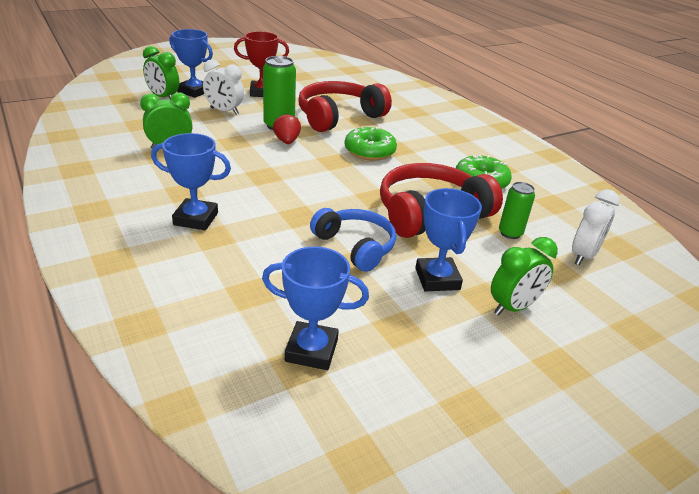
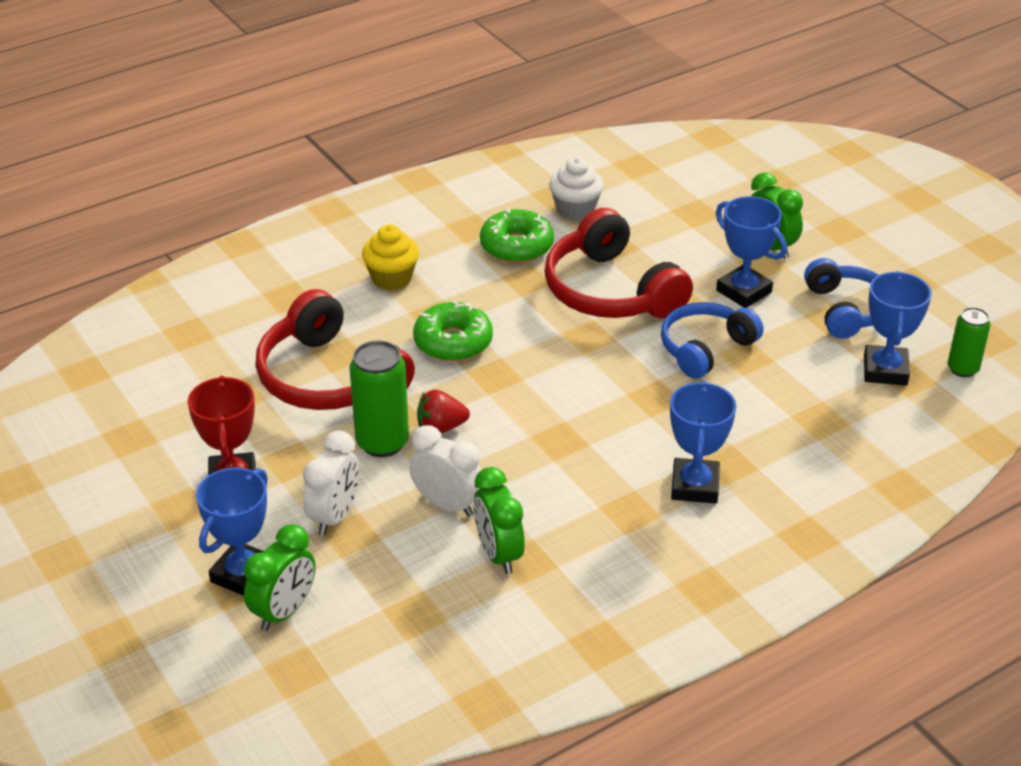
camera: 90 degrees left, 5 degrees up
(412, 342) = (847, 310): none -> blue headphones
(435, 139) = (392, 278): none -> yellow cupcake
(437, 279) = (743, 291): blue trophy -> blue trophy turned 60 degrees clockwise
(510, 233) = (635, 235): green can -> green can (962, 369)
(538, 210) = (575, 209): none -> white cupcake
(583, 256) = (662, 192): white clock -> white clock (447, 505)

